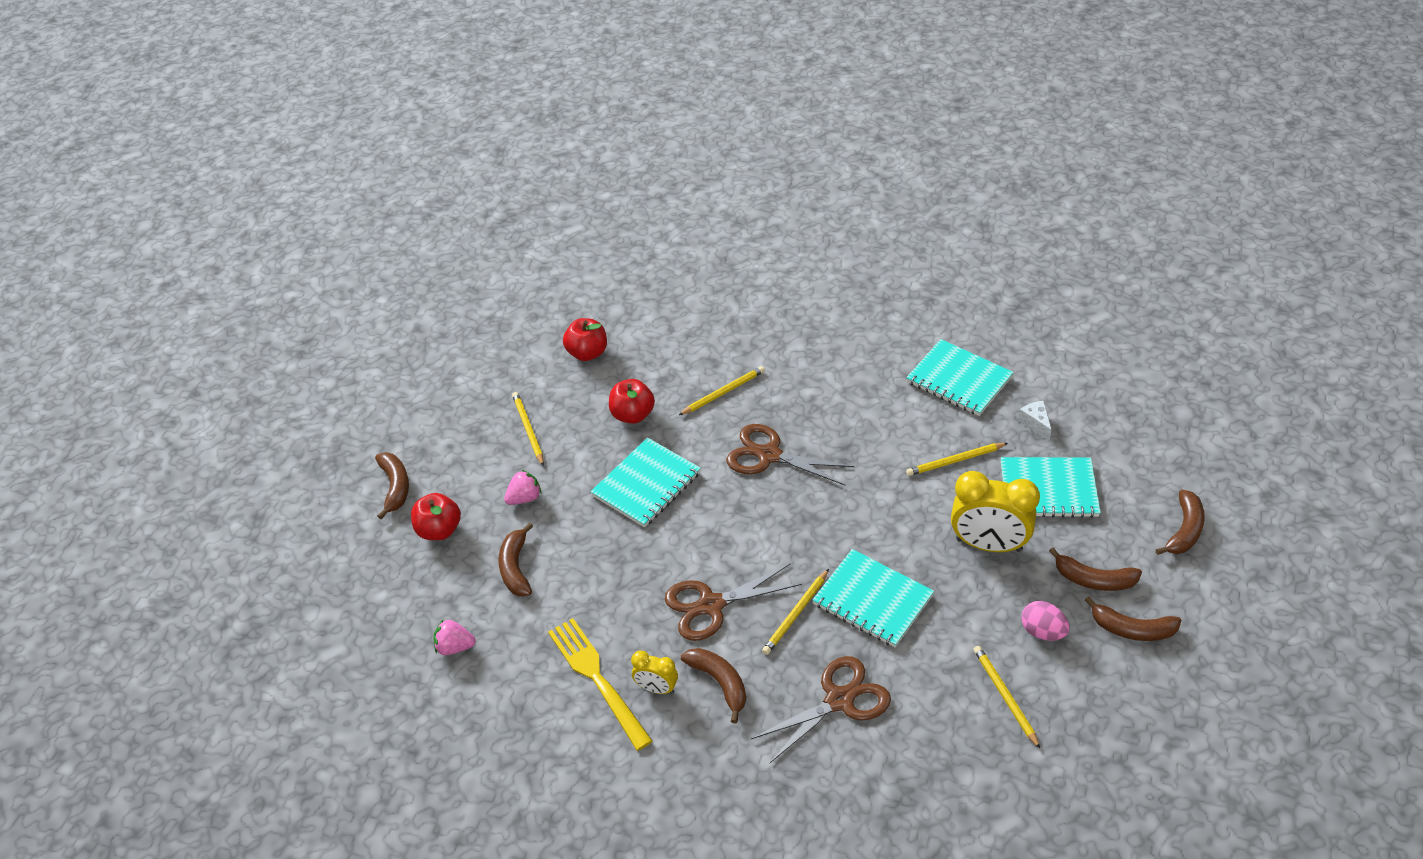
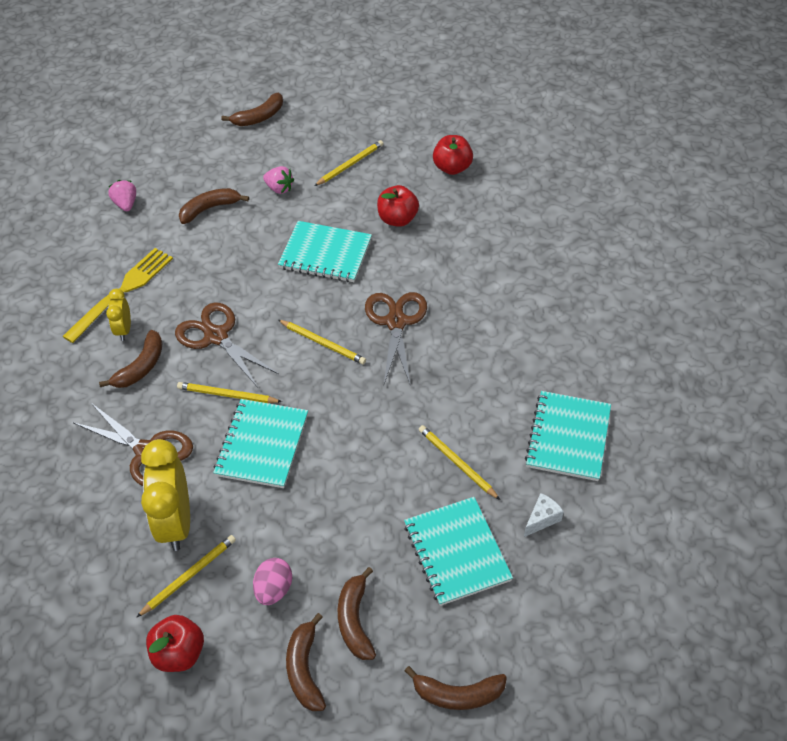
camera: 65 degrees right, 5 degrees up
(439, 530) = (228, 155): red apple -> red apple (179, 653)
(723, 392) = (454, 268): yellow pencil -> yellow pencil (323, 343)
(988, 545) = (362, 518): yellow clock -> yellow clock (175, 522)

